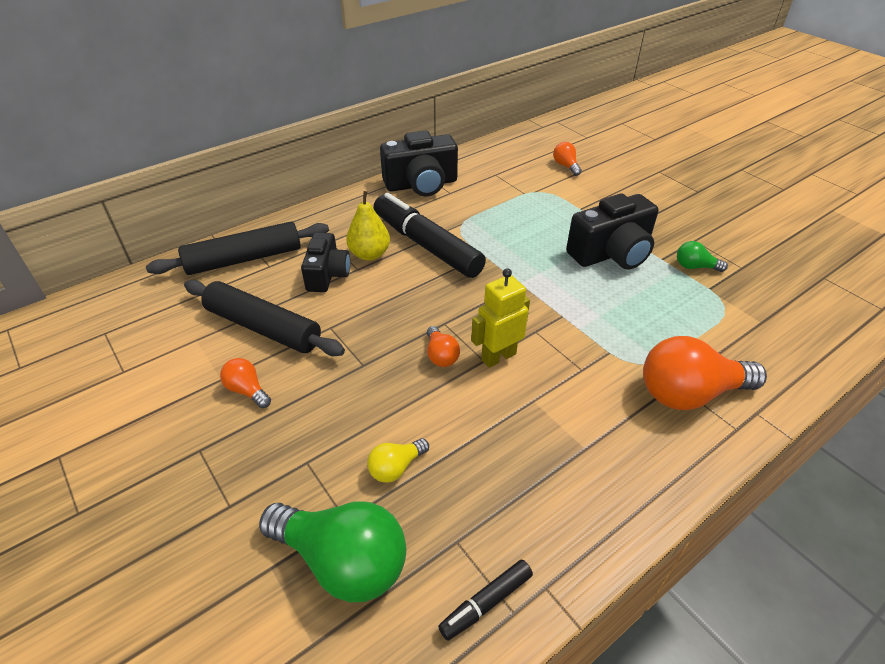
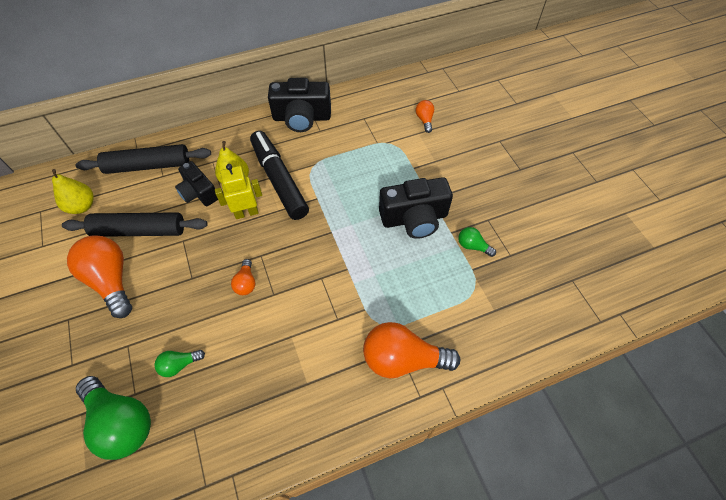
camera: 15 degrees right, 15 degrees up
(167, 316) = (82, 206): none -> yellow pear
(247, 390) = (111, 280): orange light bulb -> orange light bulb, size x2.08
(263, 327) = (139, 230): black rolling pin -> black rolling pin turned 45 degrees counterclockwise
(327, 275) = (199, 193): black camera -> black camera turned 120 degrees clockwise
(396, 467) = (179, 365): yellow light bulb -> green light bulb
(486, 603) = (192, 475): black marker -> none
(498, 356) = (284, 293): yellow robot -> yellow robot (246, 213)

